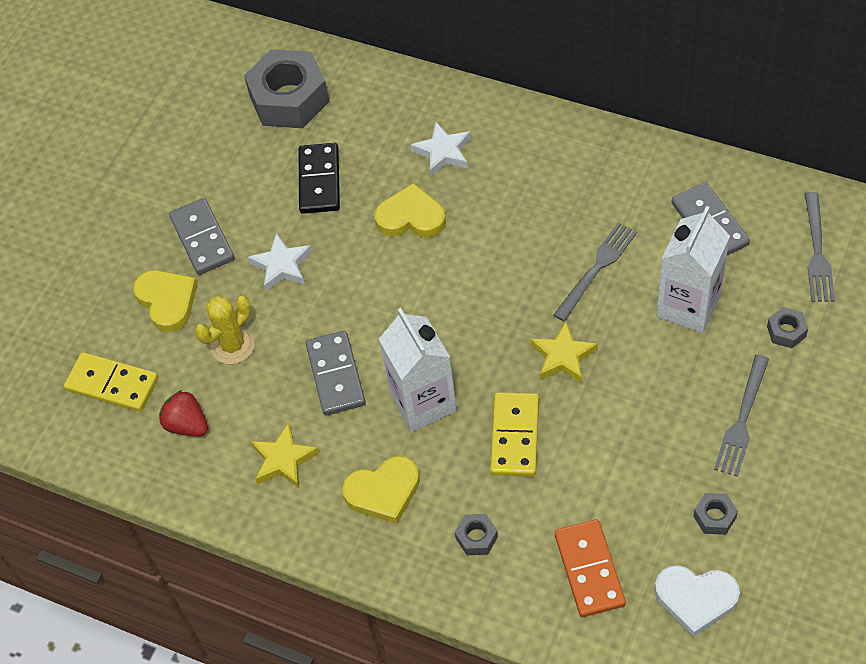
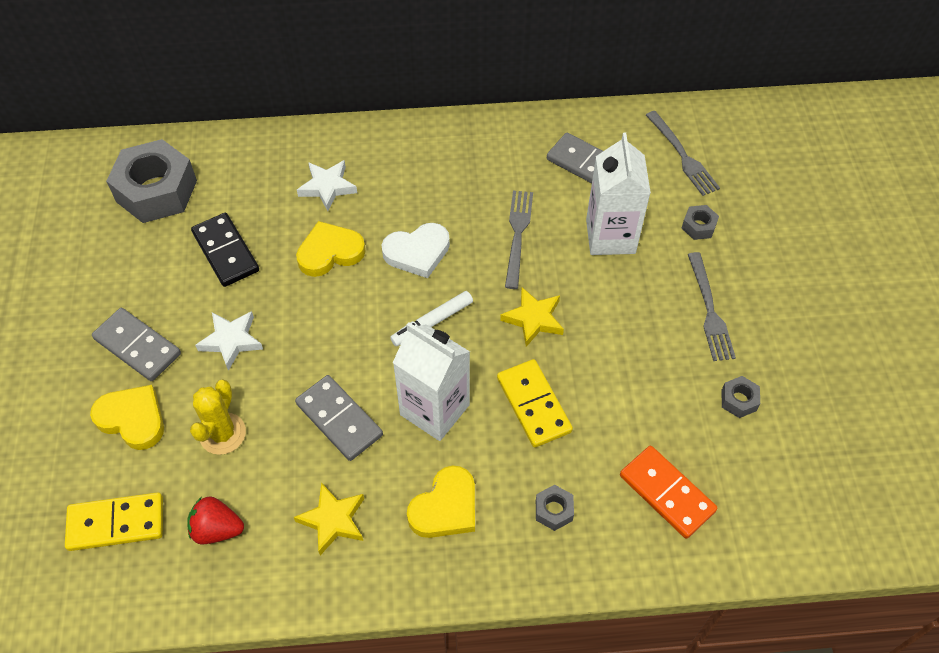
camera: 35 degrees left, 0 degrees up
(466, 321) = (432, 322): none -> white marker
(696, 599) = (767, 477): white heart -> white heart (417, 252)

